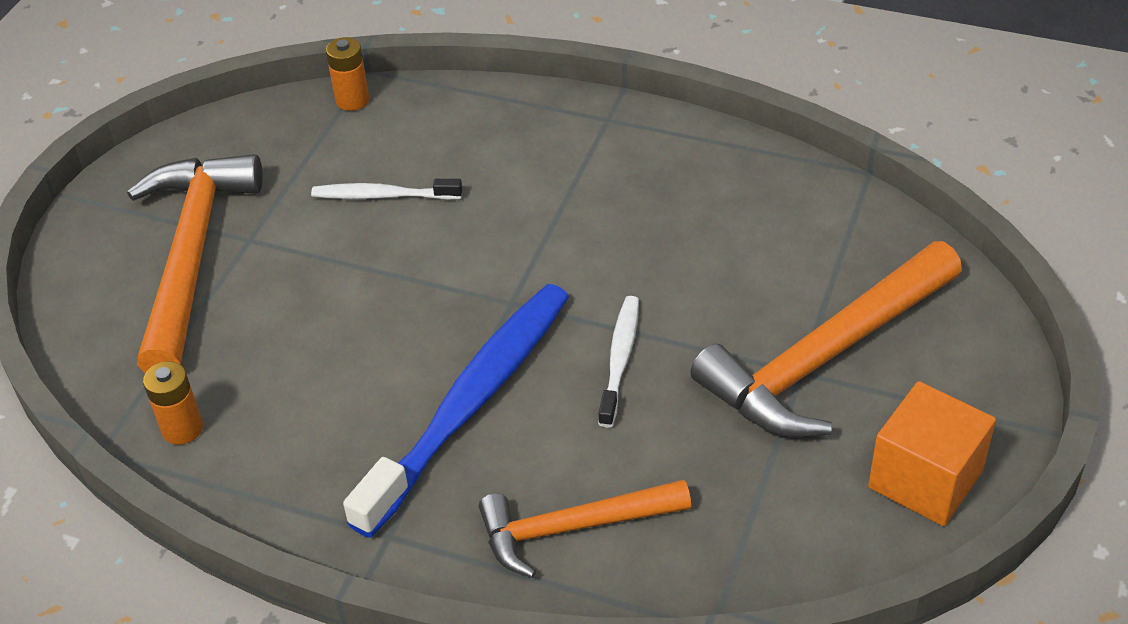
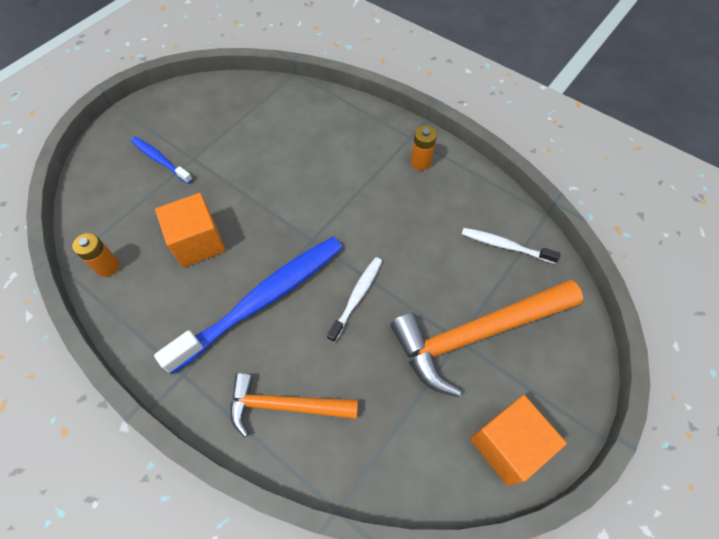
camera: 15 degrees right, 15 degrees up
(193, 256) = (160, 160): orange hammer -> blue toothbrush
(321, 355) = (198, 242): none -> orange cube
(352, 100) = (280, 89): orange battery -> orange battery (420, 162)
(383, 196) = (271, 151): white toothbrush -> white toothbrush (505, 246)

